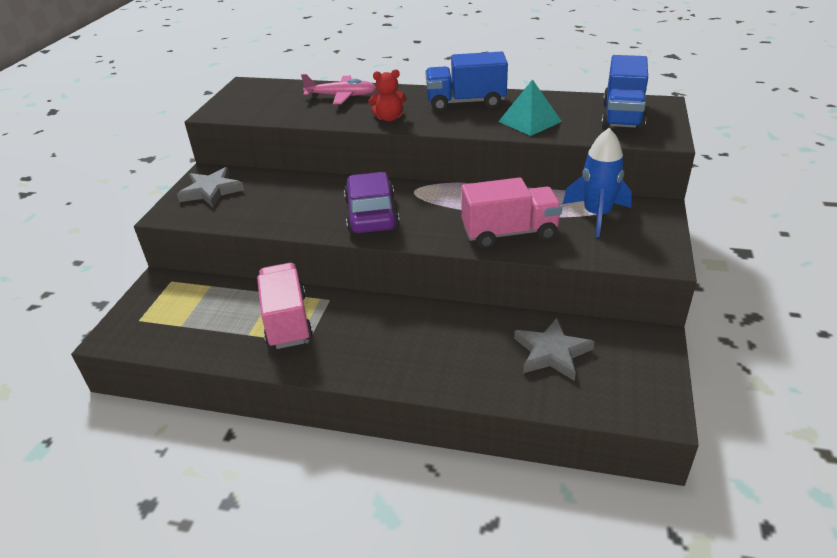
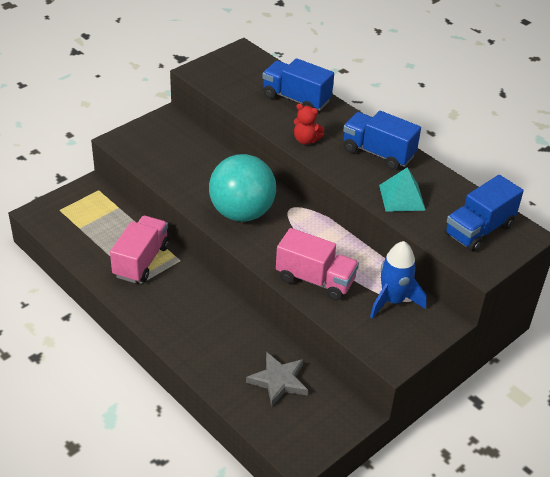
camera: 30 degrees right, 5 degrees up
(211, 191) = (159, 134): grey star -> none
(341, 96) = (296, 99): pink plane -> blue truck
(371, 214) = (241, 213): purple car -> turquoise ball

